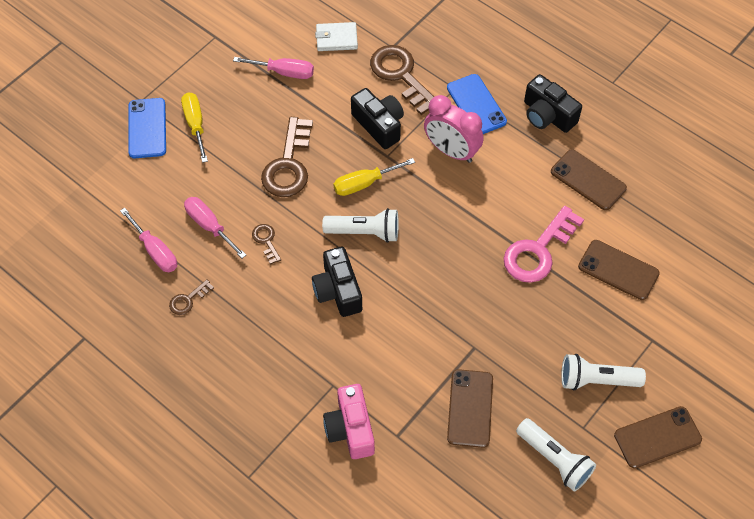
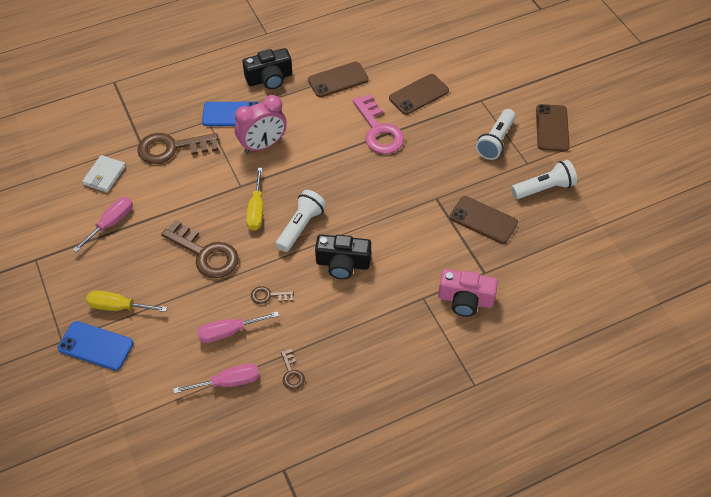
camera: 65 degrees left, 5 degrees down
(379, 125) = (209, 180): black camera -> none

